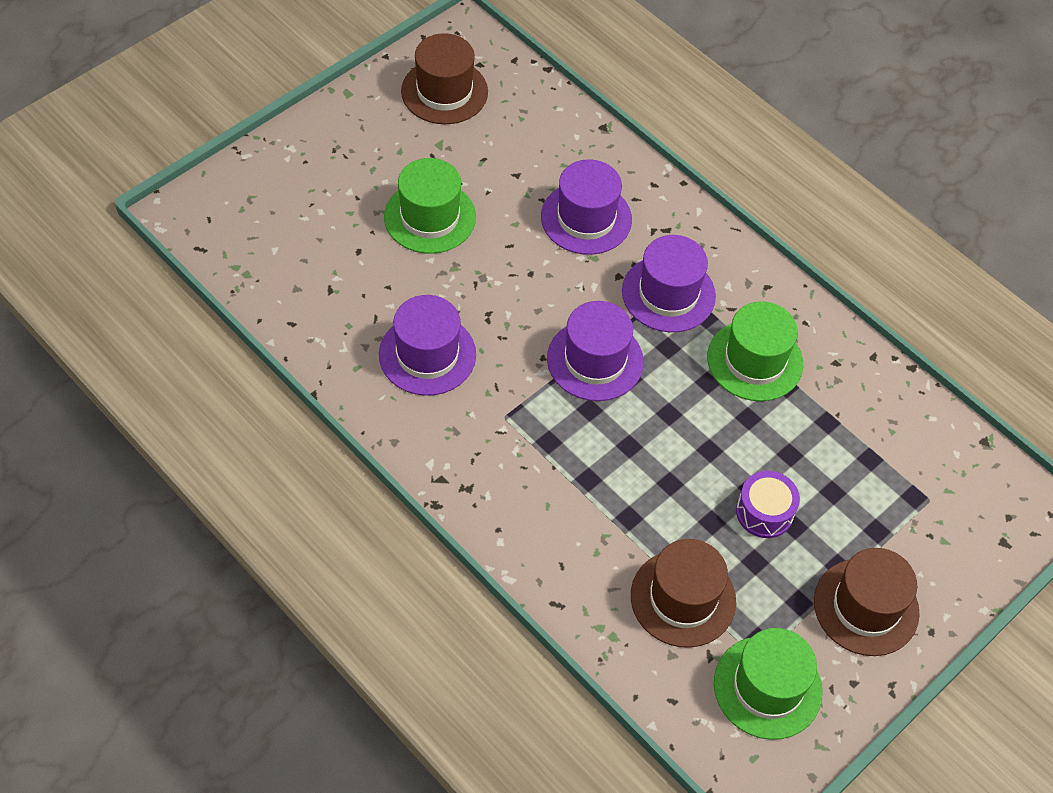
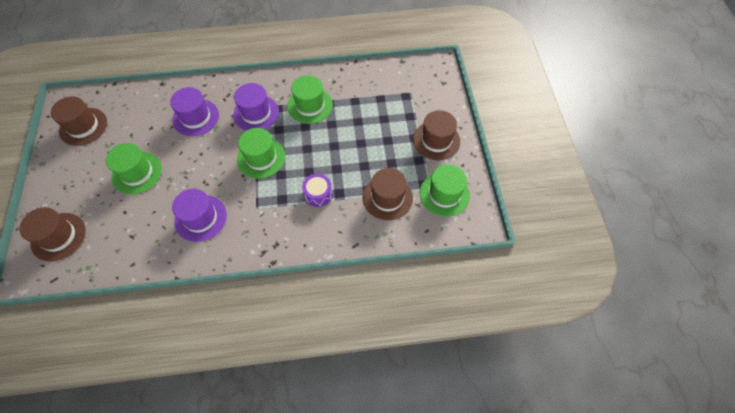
camera: 50 degrees left, 5 degrees up
(261, 203) = (58, 236): none -> brown hat
(595, 360) = (261, 158): purple hat -> green hat
(764, 512) = (374, 146): purple drum -> purple drum (318, 194)

